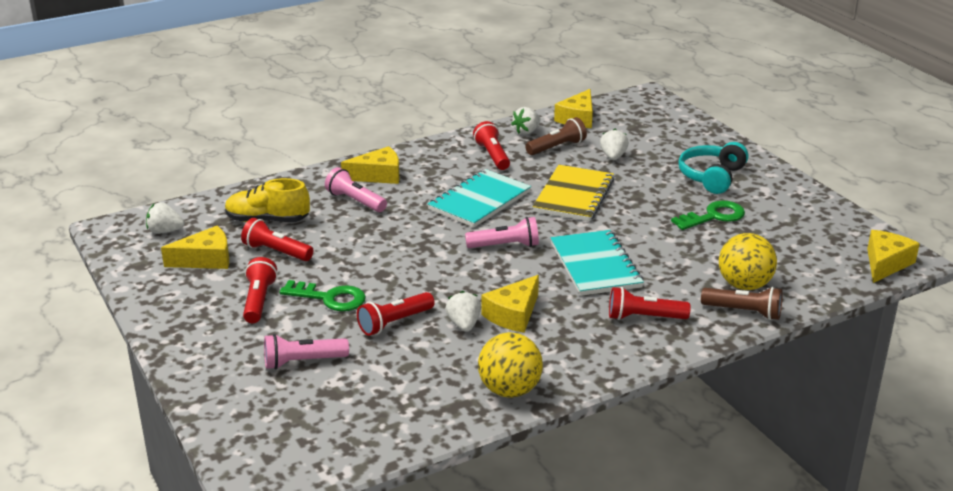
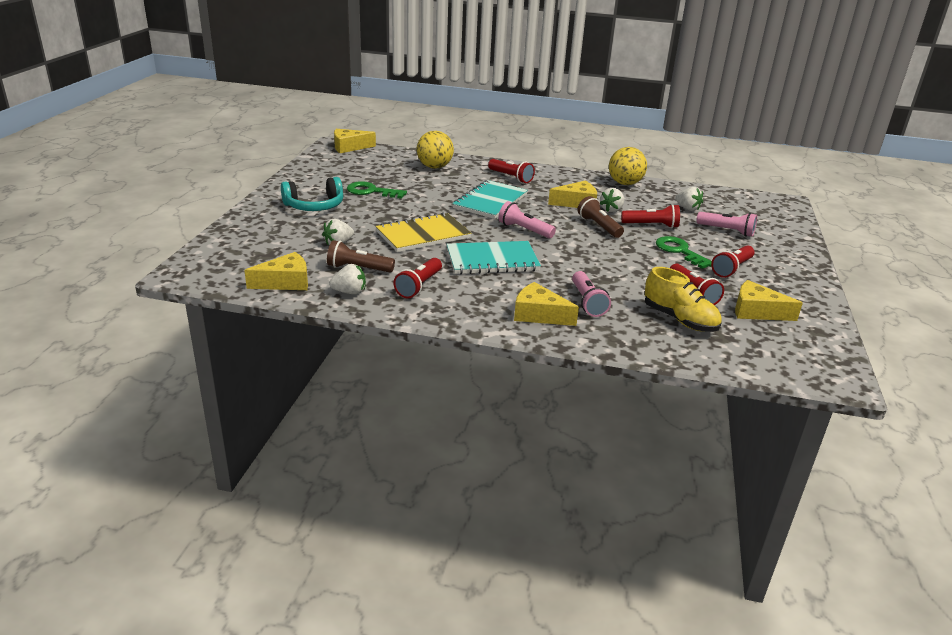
camera: 140 degrees left, 0 degrees up
(165, 231) = (783, 351): white strawberry -> white strawberry (687, 208)
(744, 312) = (459, 161): brown flashlight -> brown flashlight (598, 226)

